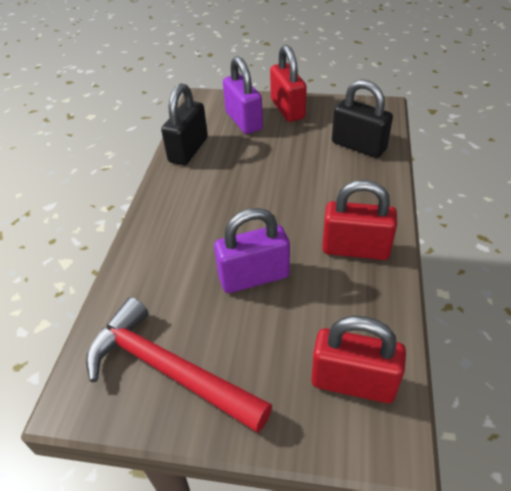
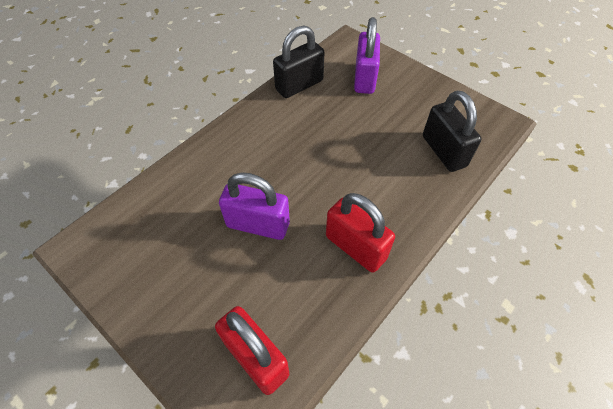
camera: 30 degrees right, 10 degrees up
(168, 369) = (144, 262): red hammer -> none
(287, 109) = (411, 84): red padlock -> none

